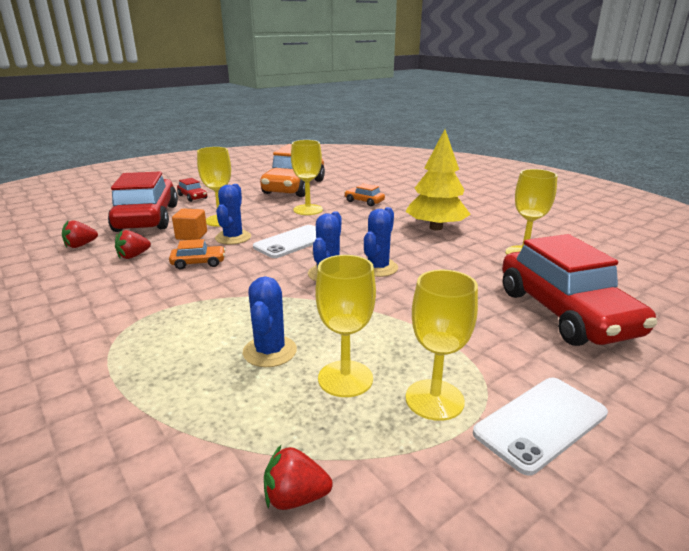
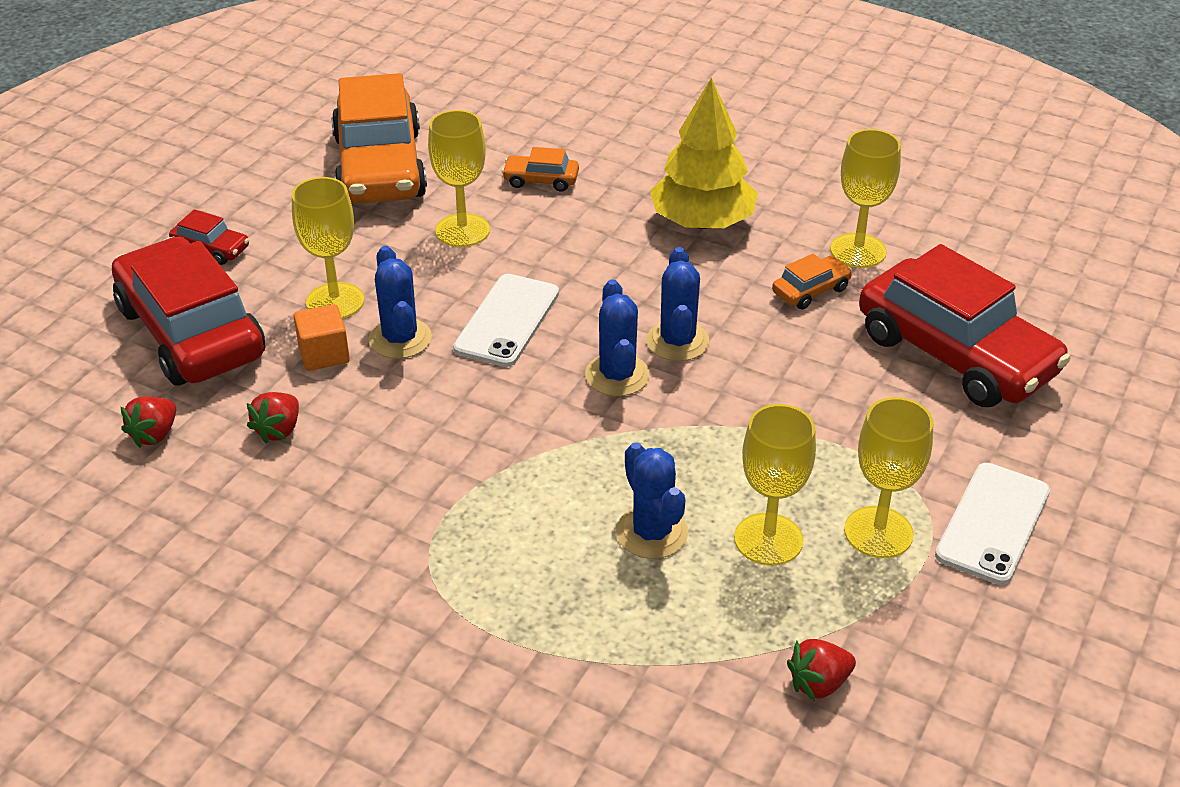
camera: 25 degrees left, 15 degrees up
(198, 263) = (403, 412): orange car -> orange car (811, 291)

